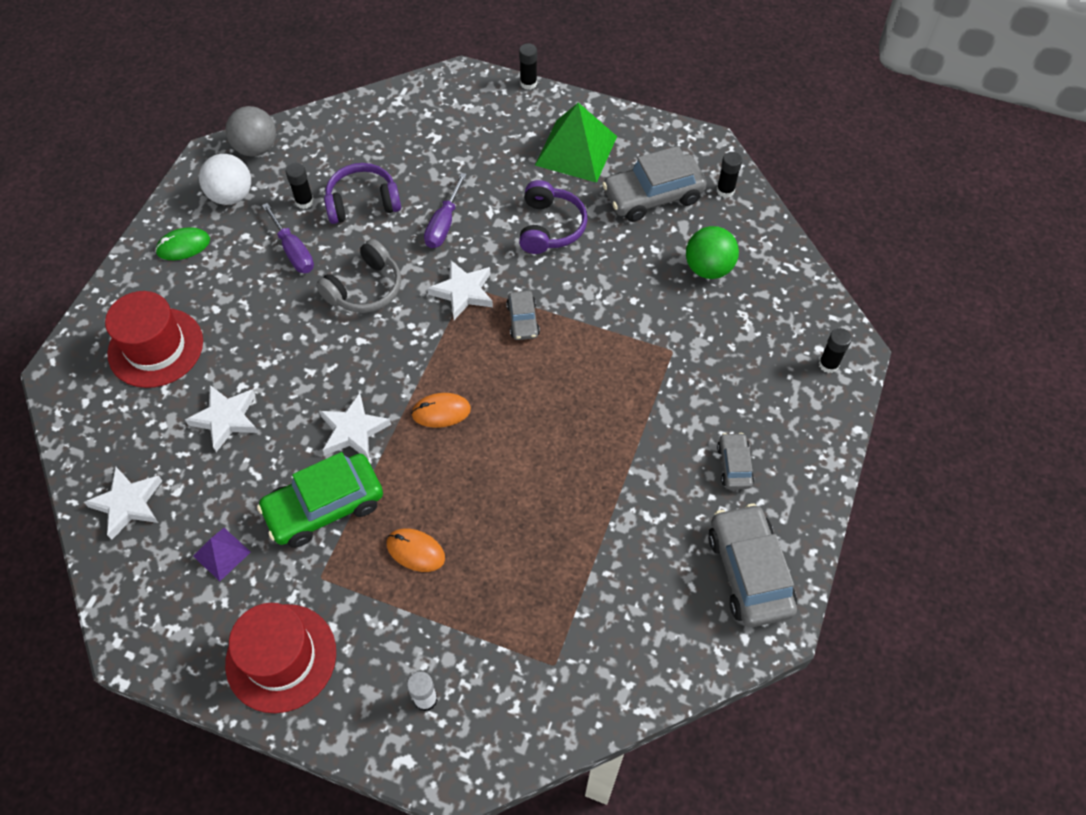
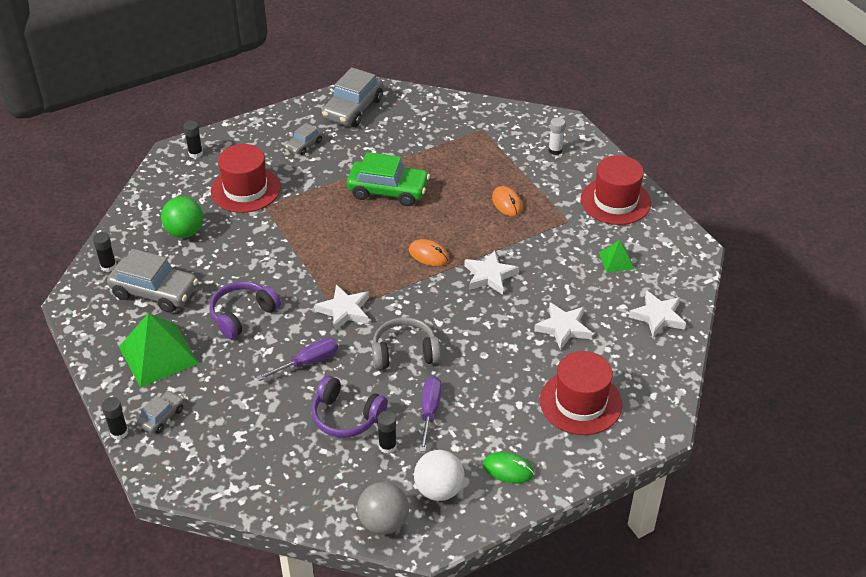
camera: 140 degrees left, 15 degrees down
(221, 554) = (616, 261): purple pyramid -> green pyramid
(324, 507) = (539, 249): green car -> green car (388, 191)
(523, 320) = (327, 272): grey car -> grey car (162, 417)
(717, 357) = (245, 189): none -> red hat

